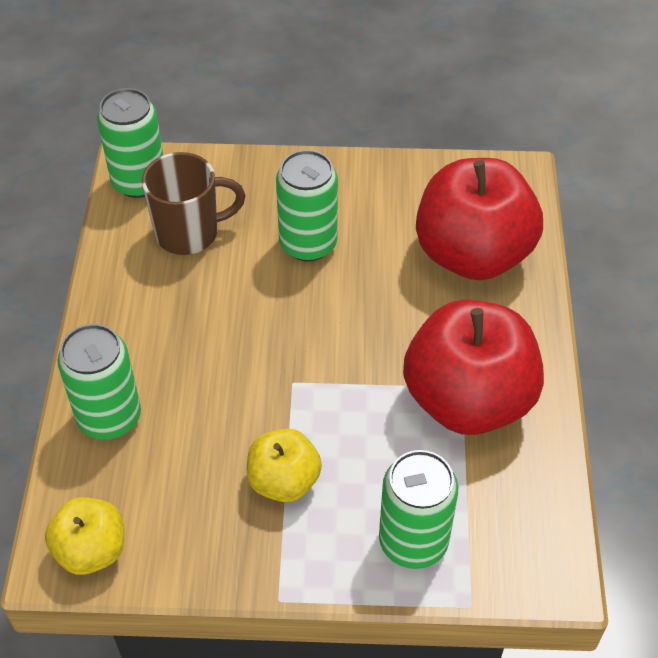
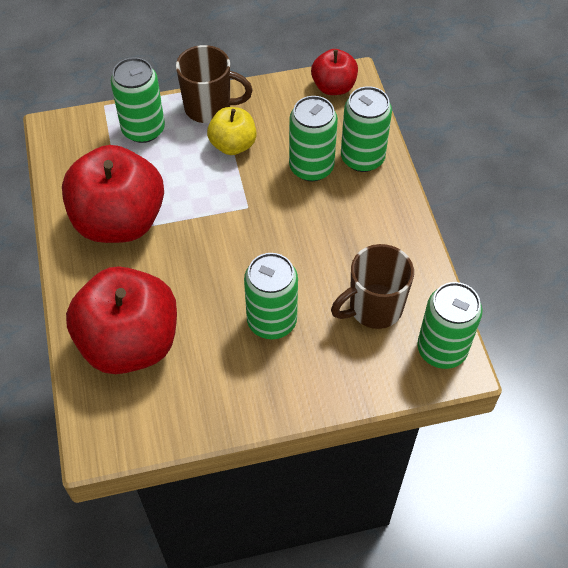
camera: 165 degrees right, 5 degrees up
(91, 550) = (333, 87): yellow apple -> red apple
(185, 419) = (311, 167): none -> green can
(301, 558) = (209, 108): none -> brown mug

